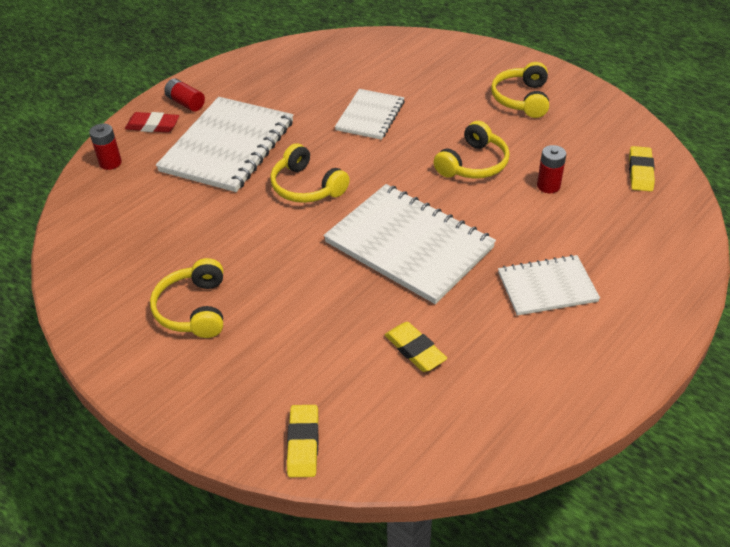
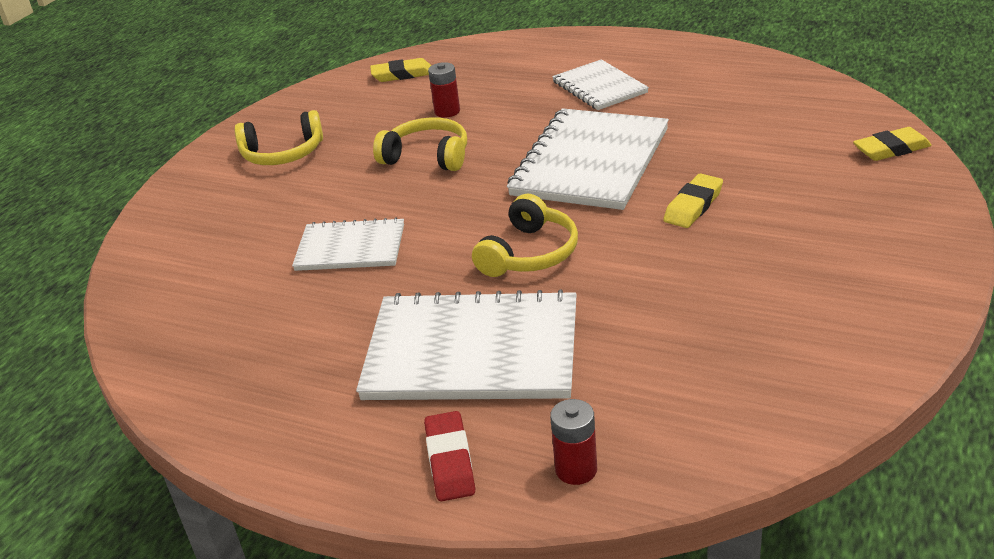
camera: 105 degrees left, 10 degrees down
(186, 103) = (367, 446): red battery -> none
(194, 309) = (801, 264): yellow headphones -> none
(415, 350) = (732, 127): yellow eraser -> yellow eraser (693, 206)

